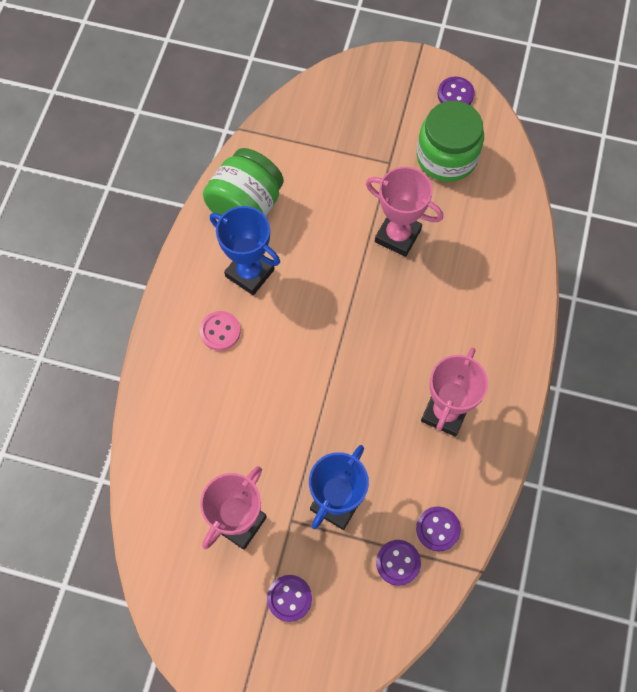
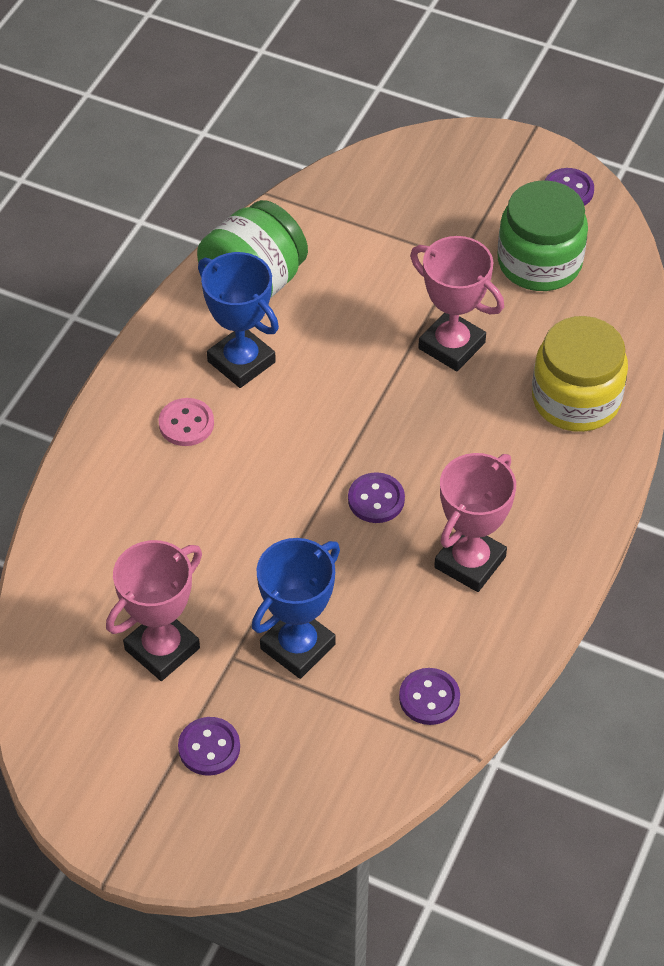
camera: 10 degrees right, 15 degrees down
(398, 563) = (365, 729): purple button -> purple button (376, 499)
(493, 266) = (576, 399): none -> yellow jar

